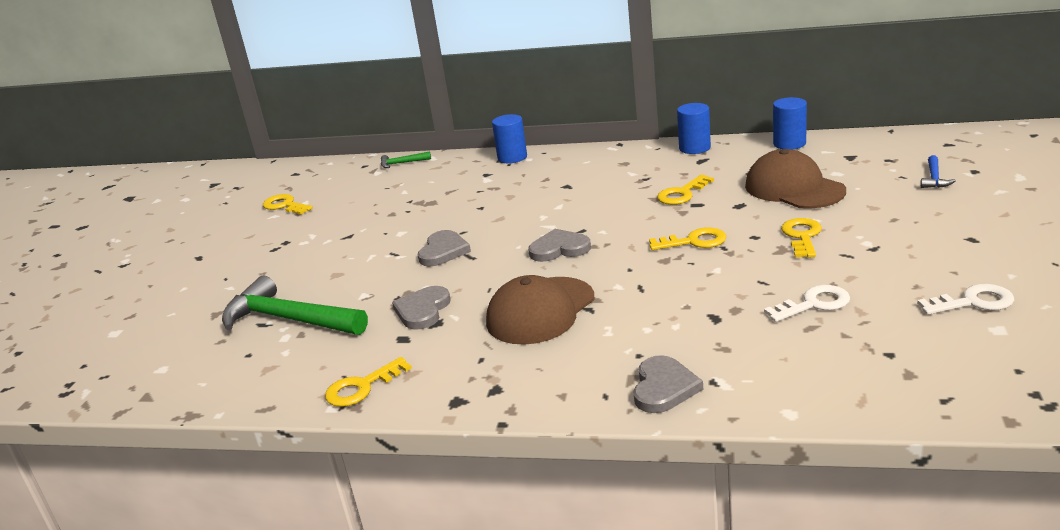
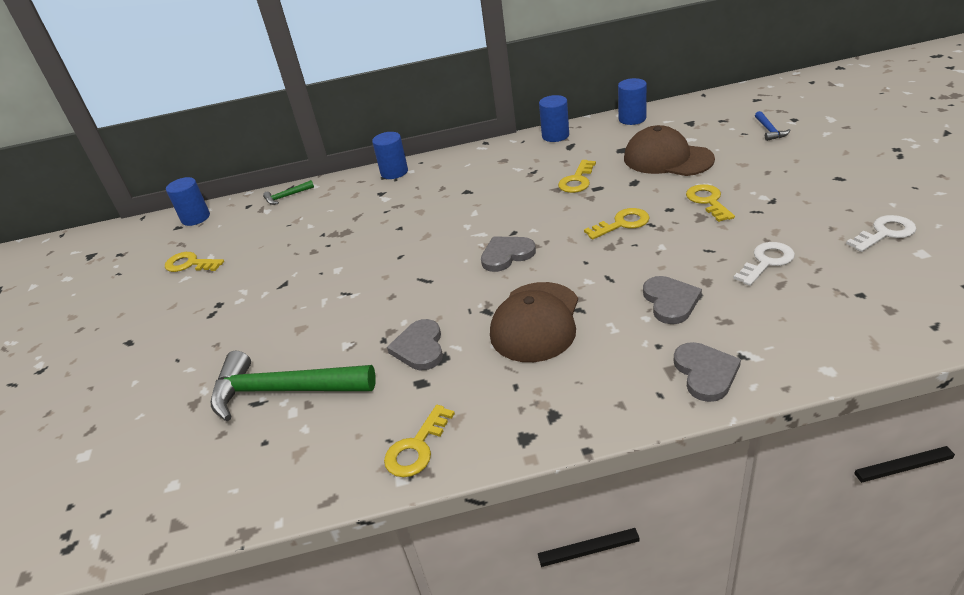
camera: 20 degrees left, 10 degrees up
(314, 168) = (196, 218): none -> blue cylinder
(443, 251) = (395, 280): grey heart -> grey heart (670, 301)

